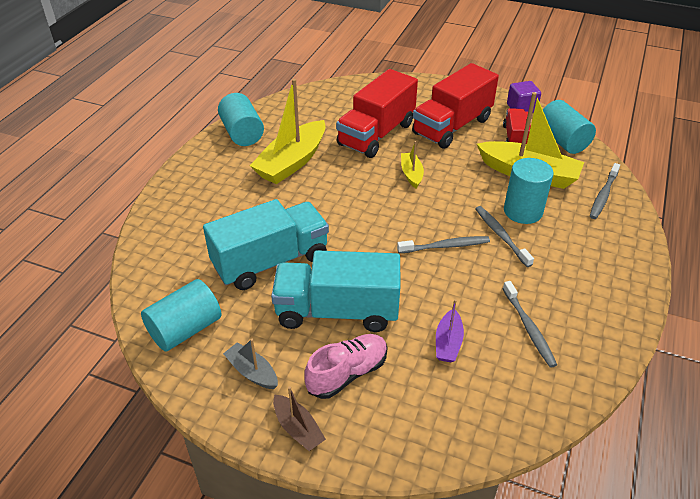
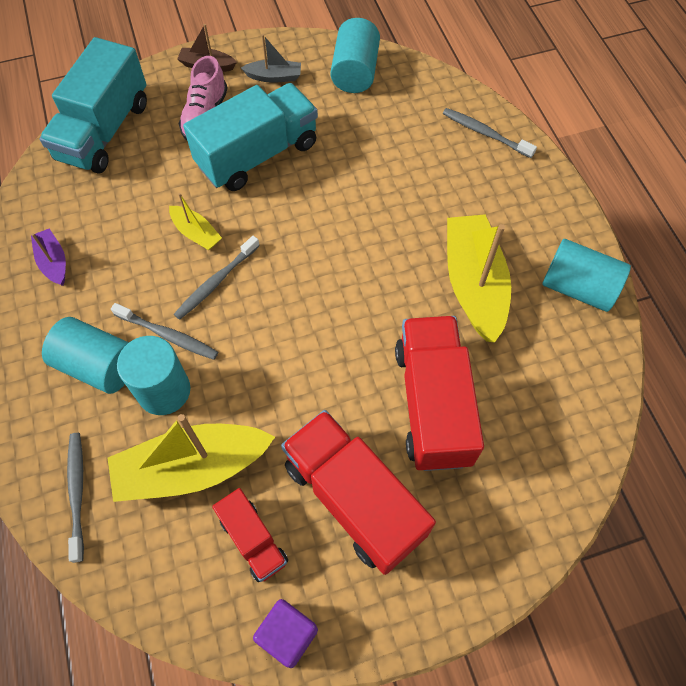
camera: 140 degrees right, 20 degrees up
(270, 261) = (358, 160): turquoise truck -> turquoise truck (104, 131)
(411, 174) = (330, 361): yellow boat -> yellow boat (196, 233)
(448, 342) = (145, 186): purple boat -> purple boat (53, 262)
(452, 126) = (354, 499): red truck -> red truck turned 45 degrees counterclockwise
(529, 328) = (83, 242): grey toothbrush -> grey toothbrush (485, 133)
(562, 141) = (182, 586): turquoise cylinder -> turquoise cylinder (98, 365)

